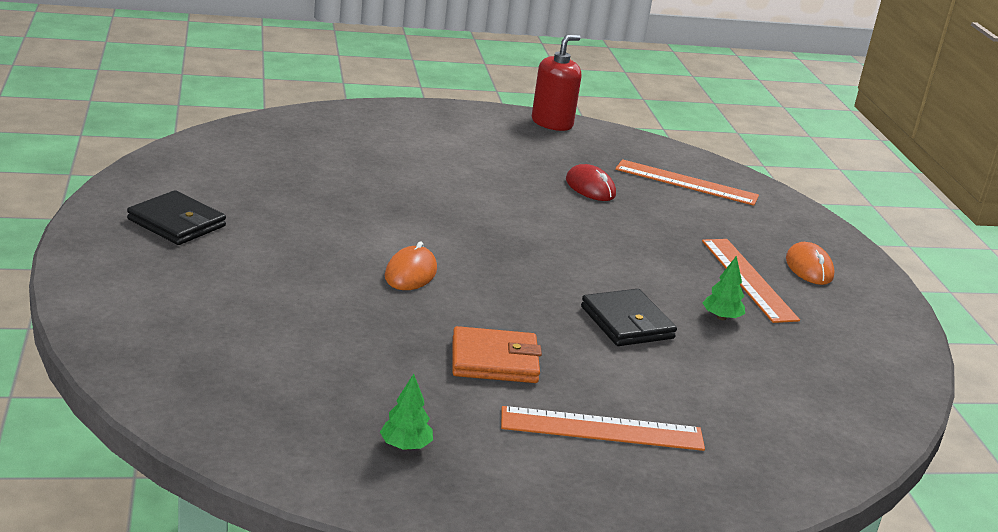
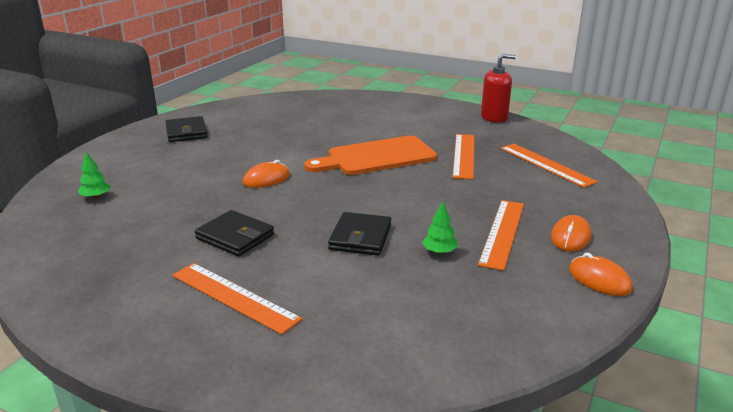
camera: 40 degrees right, 0 degrees up
(405, 446) = (103, 268): green tree -> green tree (96, 197)
(494, 360) = (235, 237): orange wallet -> black wallet
(496, 210) = (376, 157): none -> orange cutting board
(590, 187) = (464, 155): red mouse -> orange ruler
(880, 307) = (599, 279): none -> orange mouse

